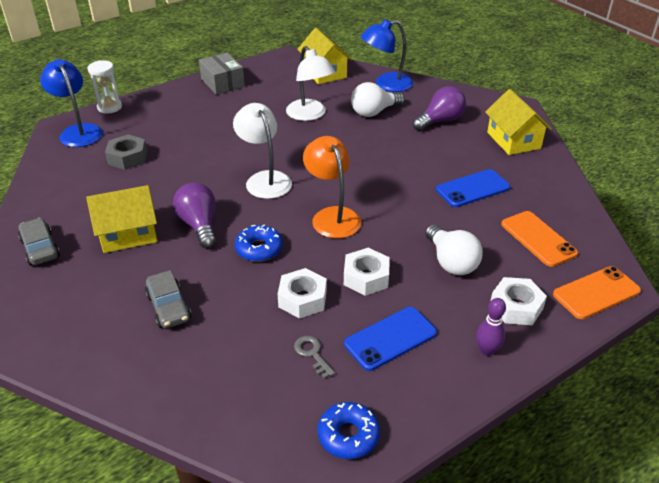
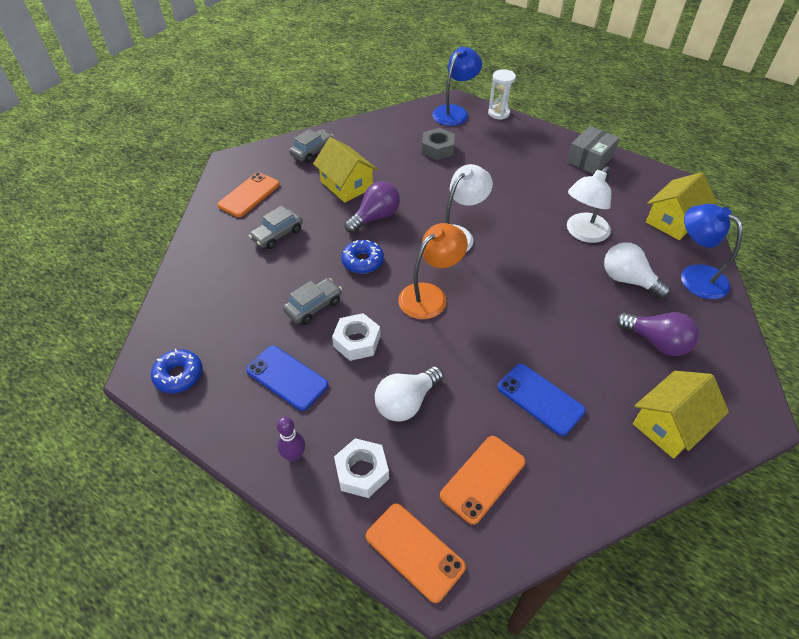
camera: 70 degrees right, 10 degrees up
(73, 321) = (249, 195): none -> orange phone
(302, 299) = (314, 306): white nut -> grey car
(312, 354) = (254, 330): grey key -> none

